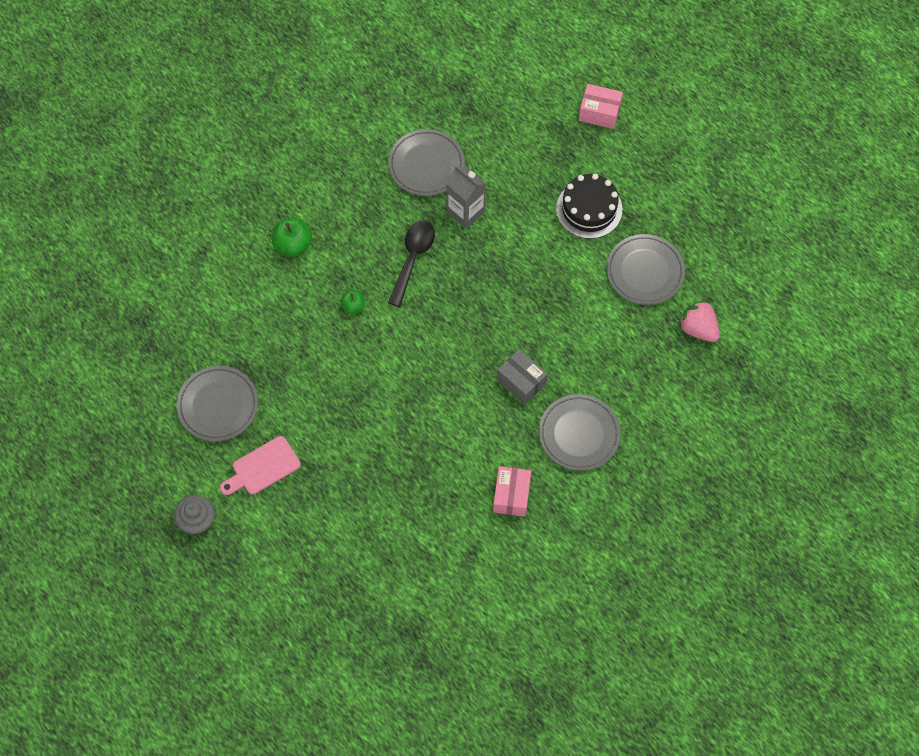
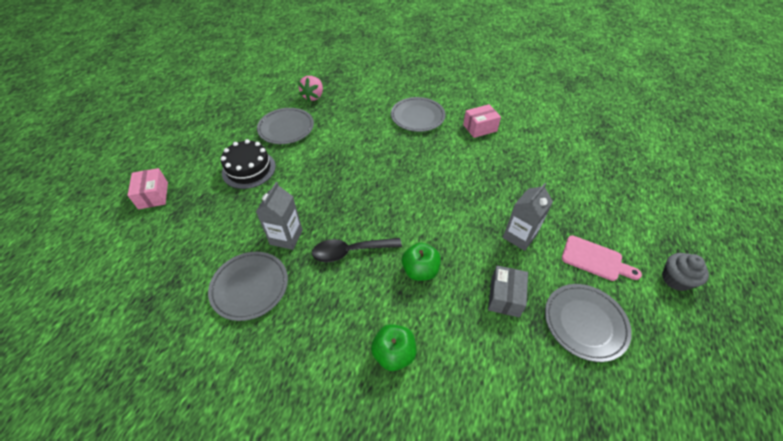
camera: 120 degrees left, 15 degrees down
(331, 419) = (519, 236): none -> grey carton
(353, 306) = (420, 271): green apple -> green apple, size x1.64
(521, 381) = (405, 152): grey box -> grey box (505, 297)

